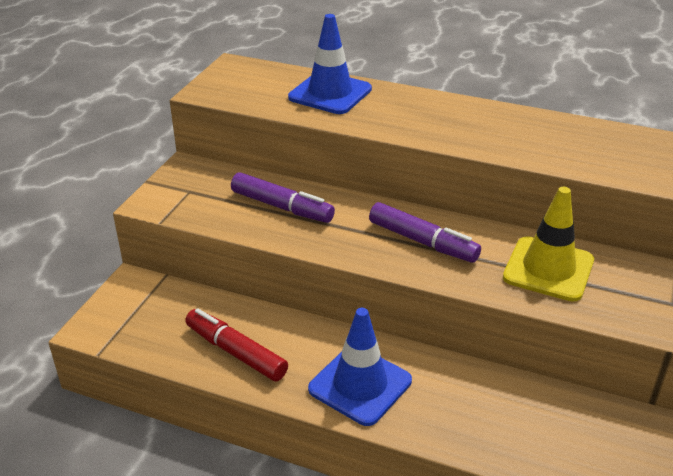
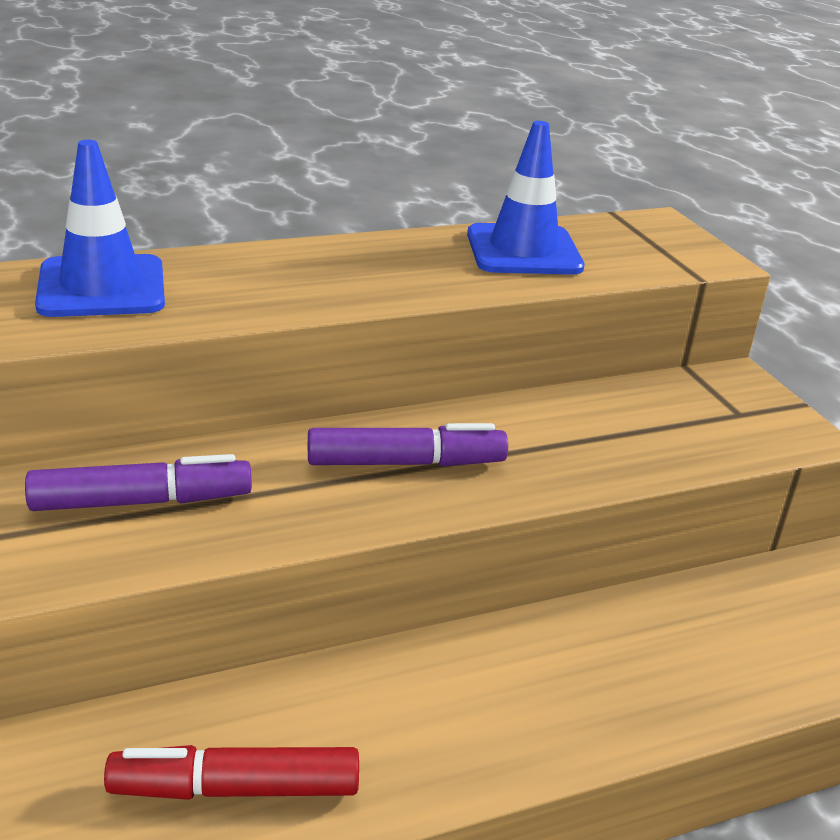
camera: 45 degrees left, 5 degrees down
(360, 385) = (469, 722): blue traffic cone -> blue traffic cone (523, 251)
(548, 269) = (584, 431): yellow traffic cone -> none

